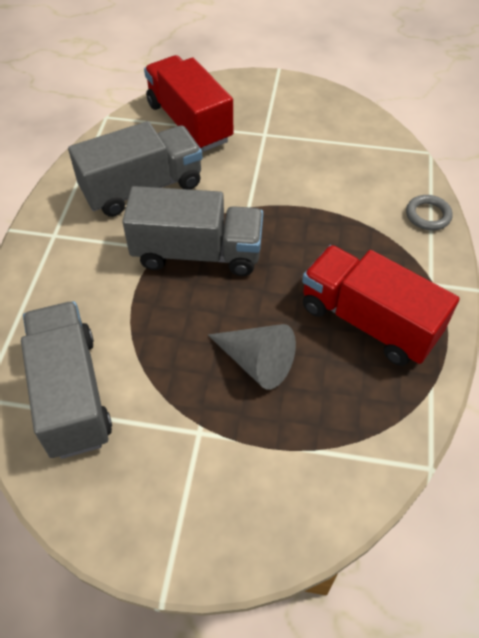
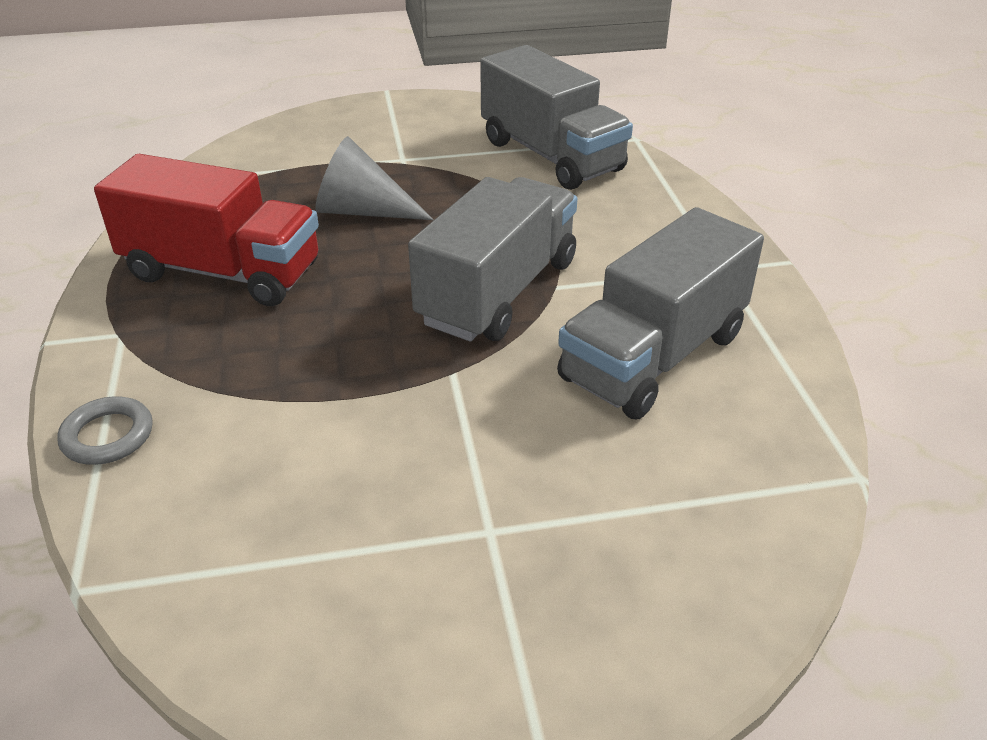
camera: 160 degrees right, 15 degrees down
(189, 122) = (673, 511): red truck -> none
(197, 253) = (498, 292): grey truck -> grey truck turned 135 degrees clockwise

